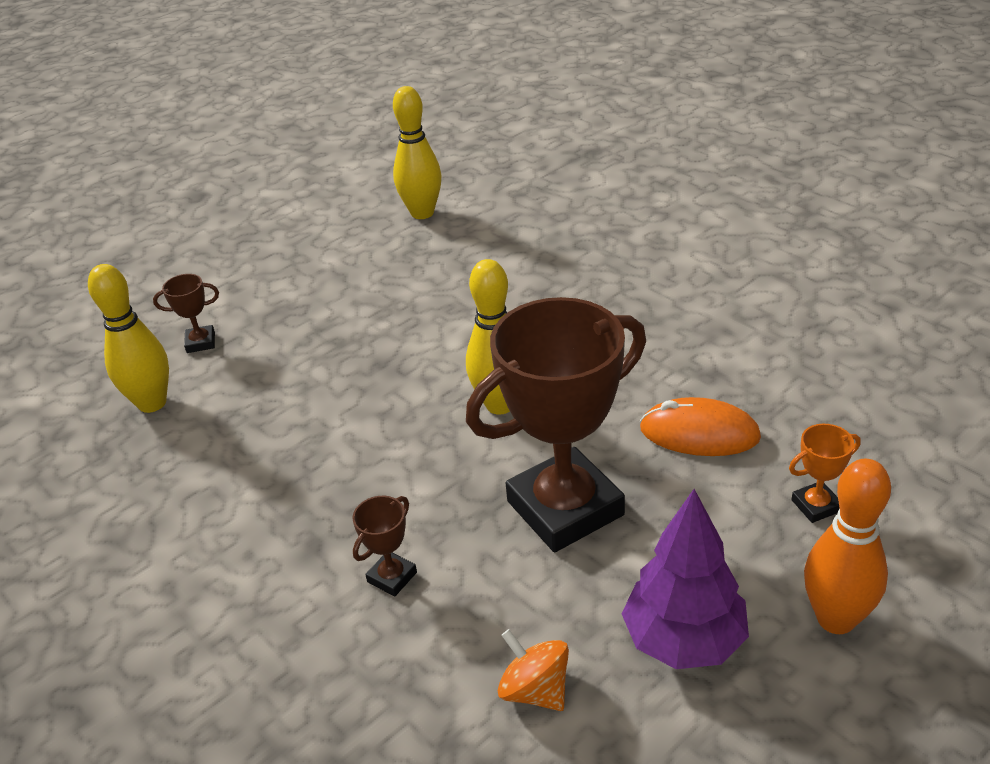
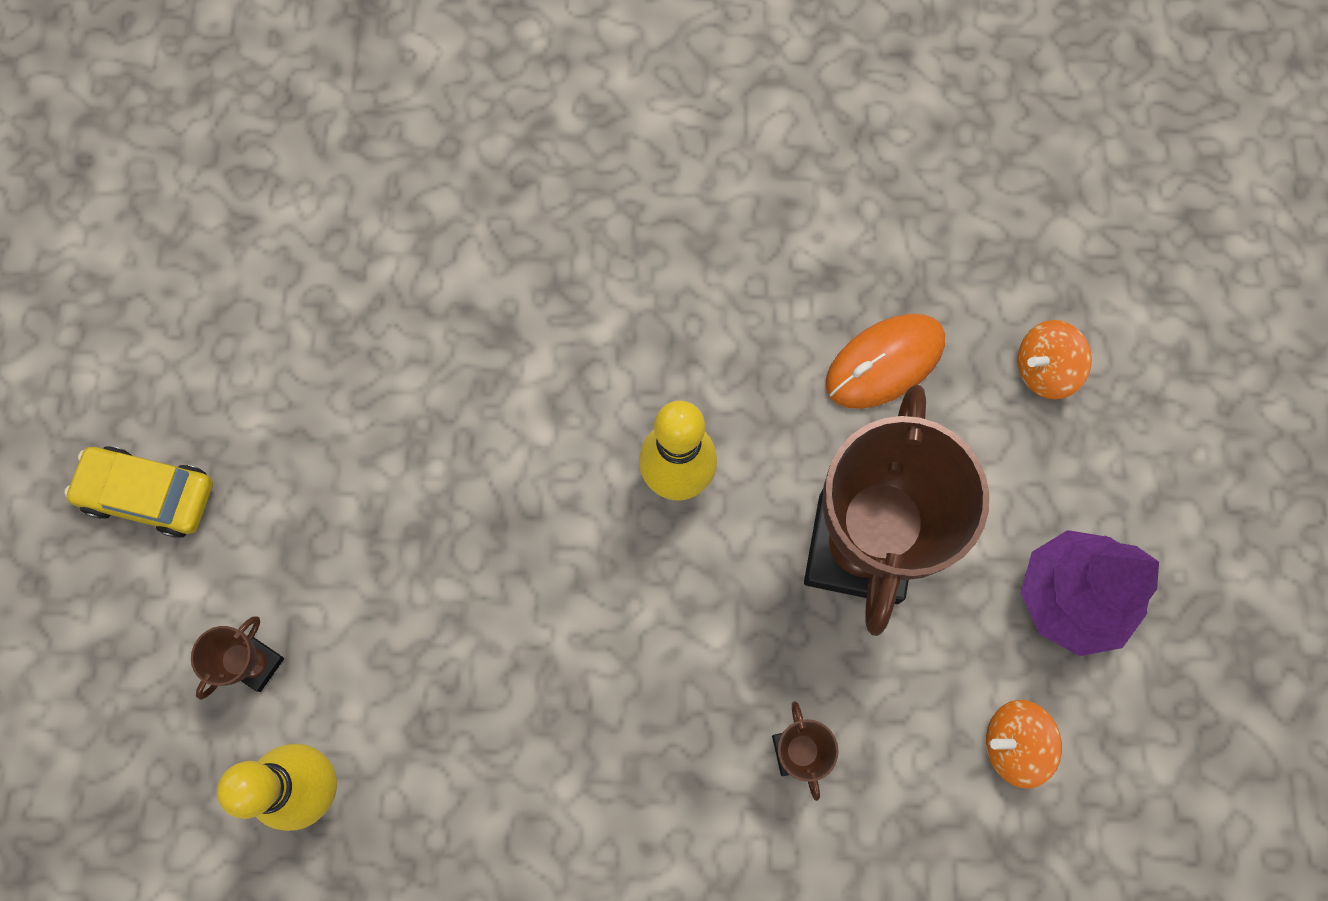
camera: 50 degrees left, 35 degrees up
(252, 258) = (149, 495): none -> yellow car
(422, 213) = (274, 259): yellow bowling pin -> none
(816, 505) = (1044, 370): orange trophy -> orange spinning top
(836, 619) = (1151, 478): orange bowling pin -> none

